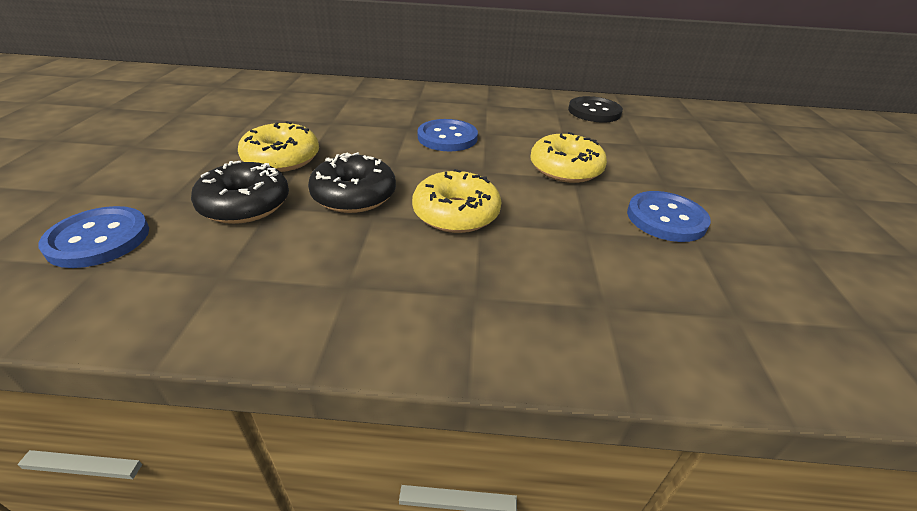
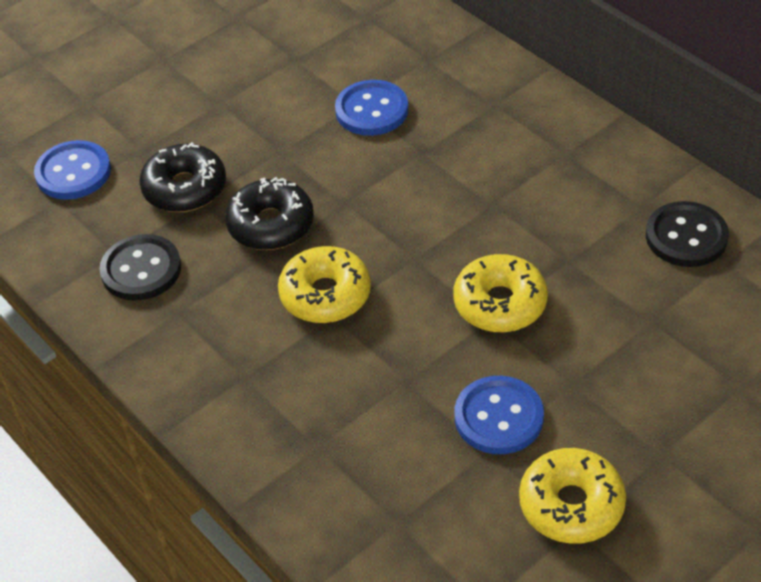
camera: 50 degrees right, 10 degrees up
(266, 273) = (141, 270): none -> black button
(282, 159) = (260, 141): yellow donut -> yellow donut (571, 505)
(447, 137) = (442, 190): blue button -> blue button (371, 110)

